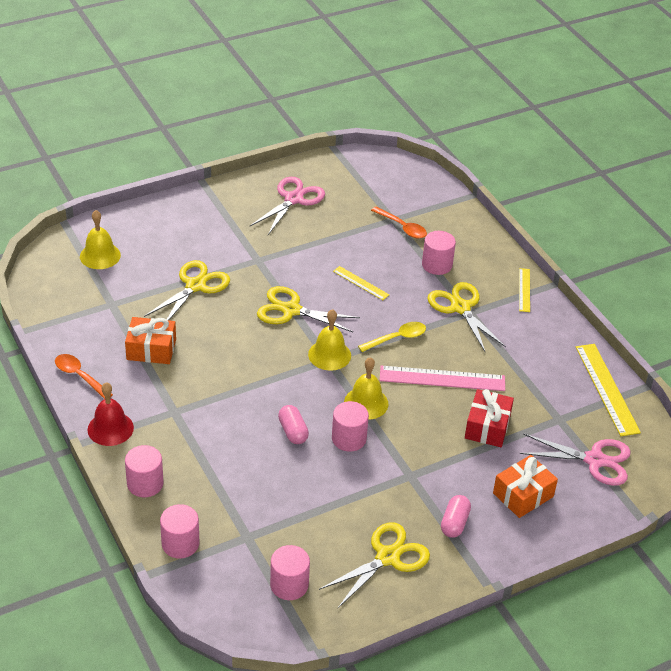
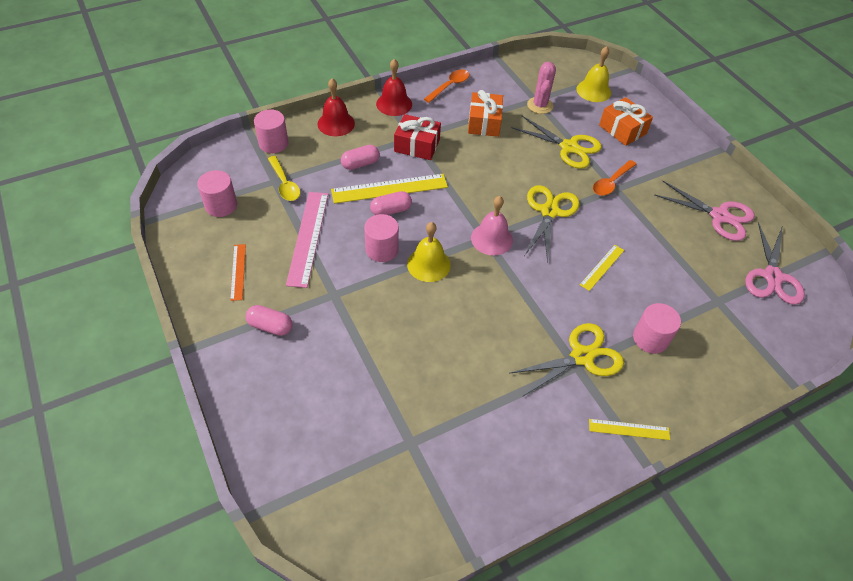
camera: 90 degrees right, 10 degrees up
(123, 301) = (540, 105): none -> pink cactus
(145, 484) = (336, 123): pink cylinder -> red bell
(219, 458) = (360, 164): none -> pink capsule
(329, 355) = (492, 239): yellow bell -> pink bell
(387, 557) = (238, 271): yellow scissors -> orange ruler
(397, 338) = (523, 294): yellow spoon -> yellow spoon (285, 184)
(402, 227) = (706, 309): orange spoon -> orange spoon (611, 183)
(442, 378) = (467, 330): pink ruler -> pink ruler (308, 237)
(487, 427) = (398, 366): red gift -> red gift (417, 145)
(523, 495) = (300, 391): orange gift -> orange gift (622, 129)
(594, 460) = (346, 473): pink scissors -> pink scissors (772, 276)
(607, 389) = (463, 506): yellow ruler -> yellow ruler (389, 188)

